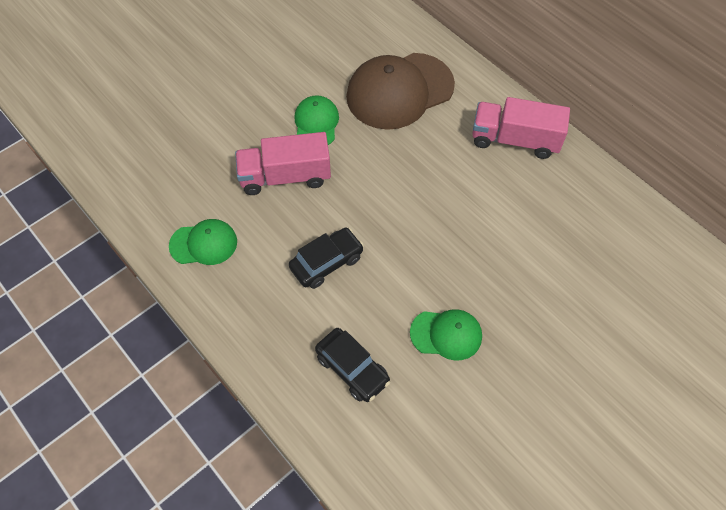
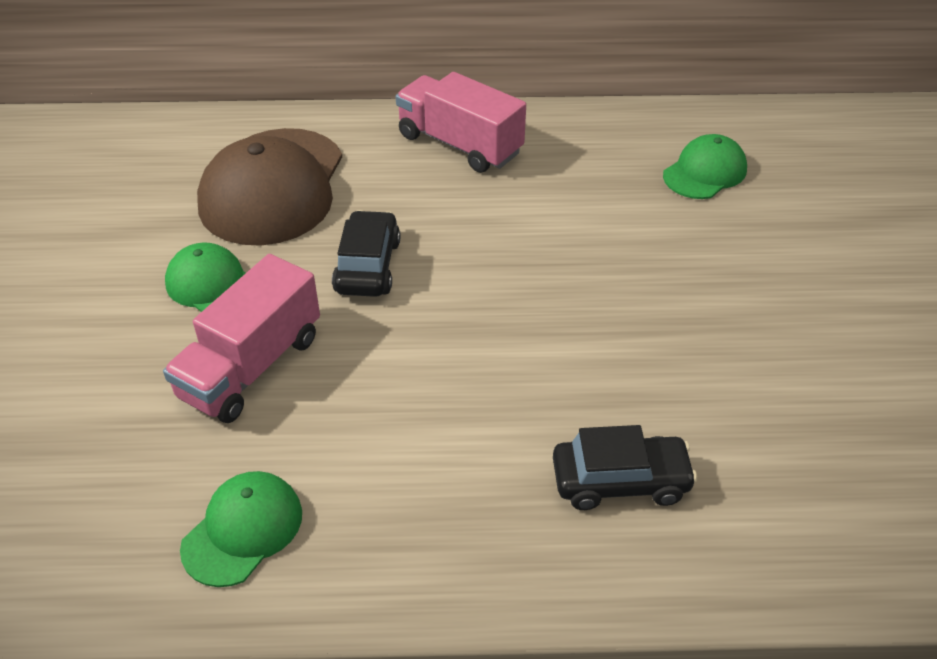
camera: 50 degrees left, 15 degrees down
(326, 262) = (433, 407): black car -> black car (367, 266)
(446, 334) = (655, 357): green cap -> green cap (705, 172)
(514, 140) = (459, 144): pink truck -> pink truck turned 75 degrees clockwise

